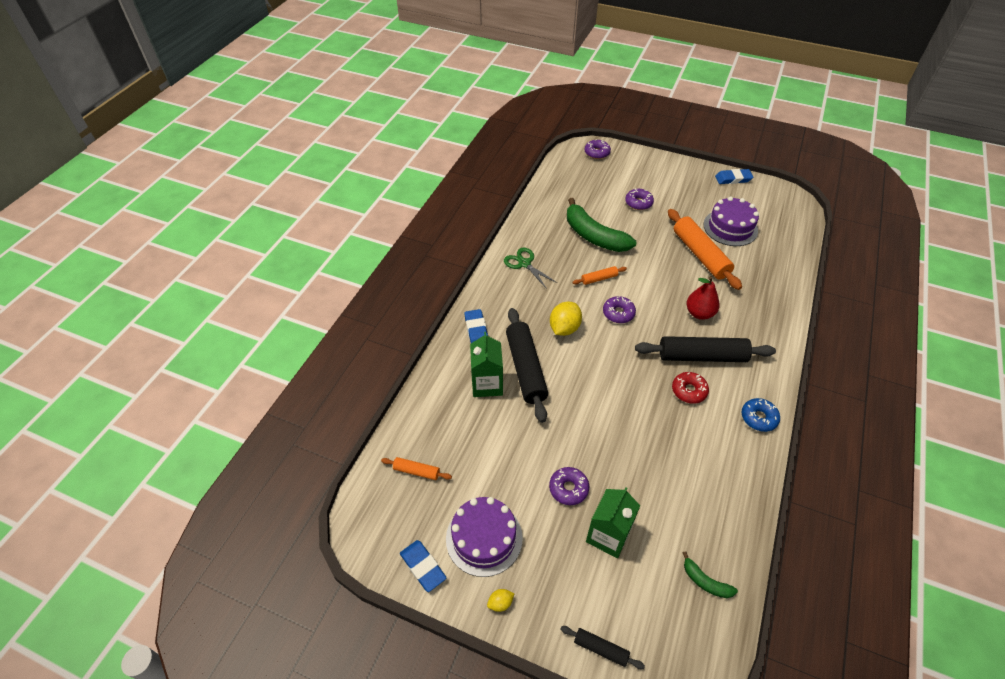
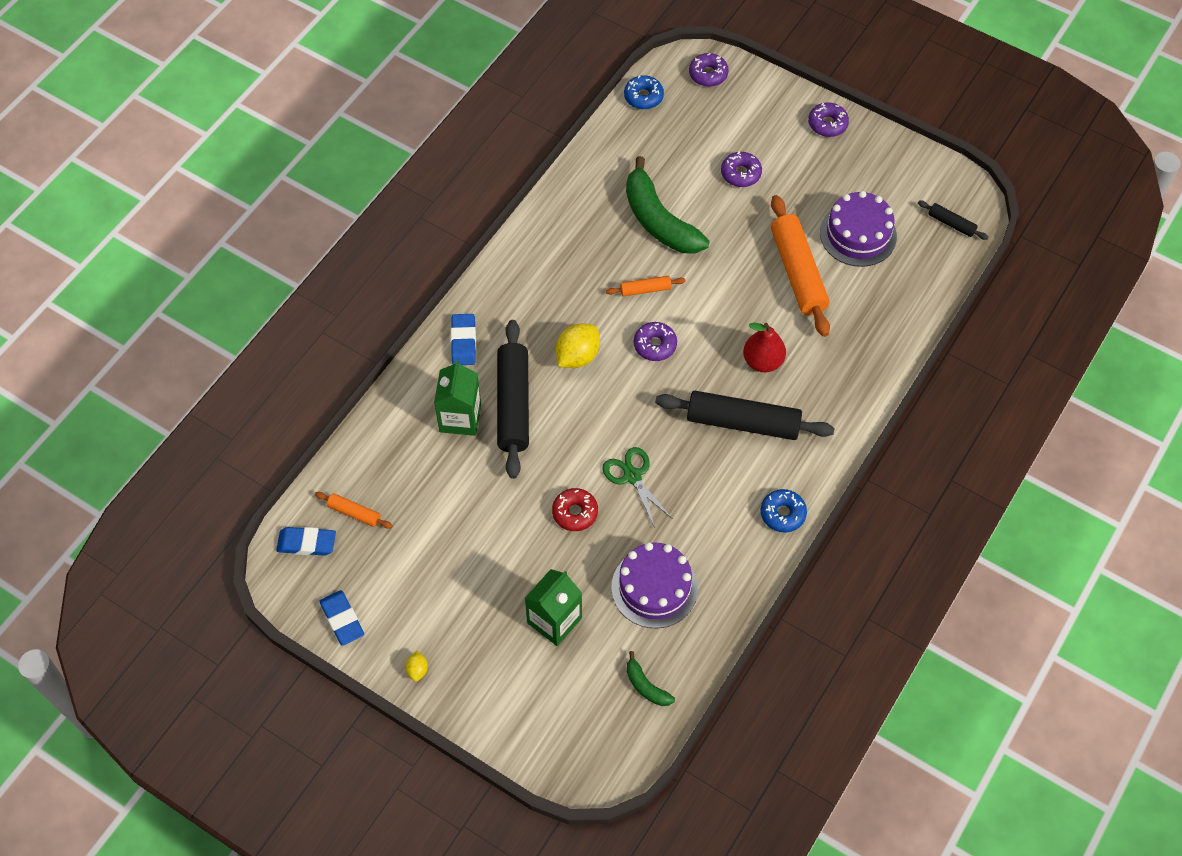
camera: 10 degrees right, 10 degrees up
(484, 538) = (415, 600): purple cake -> purple cake (654, 587)
(500, 603) = (417, 670): yellow lemon -> yellow lemon turned 75 degrees counterclockwise
(524, 263) = (550, 251): green scissors -> green scissors (632, 476)
(559, 169) = (643, 97): none -> blue donut
(568, 488) = (524, 561): purple donut -> purple donut (827, 124)
(600, 649) = (511, 732): black rolling pin -> black rolling pin (951, 224)
(689, 391) = (709, 466): red donut -> red donut (575, 513)
(733, 179) = (896, 150): blue eraser -> blue eraser (306, 543)

